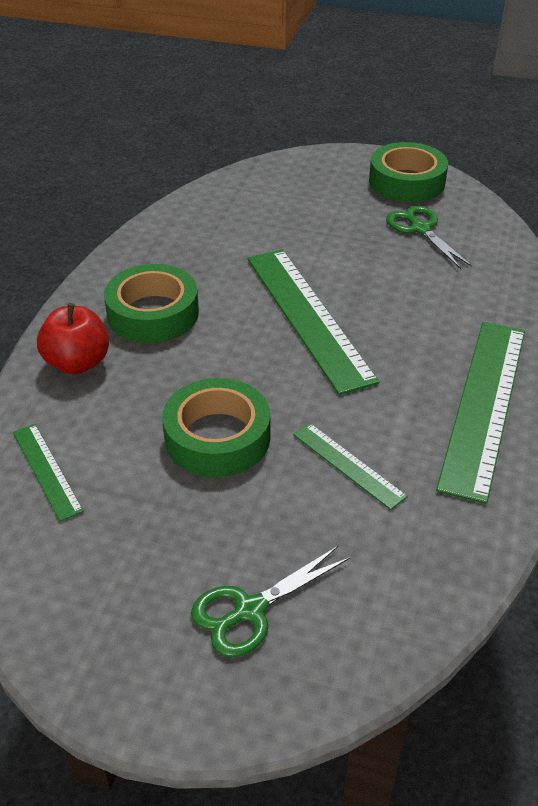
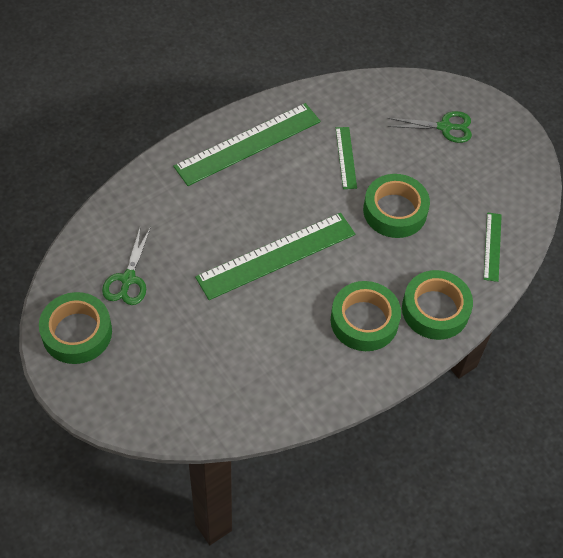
camera: 145 degrees left, 15 degrees up
(77, 363) = (435, 309): red apple -> green tape
(307, 317) = (276, 256): green ruler -> green ruler turned 45 degrees clockwise

